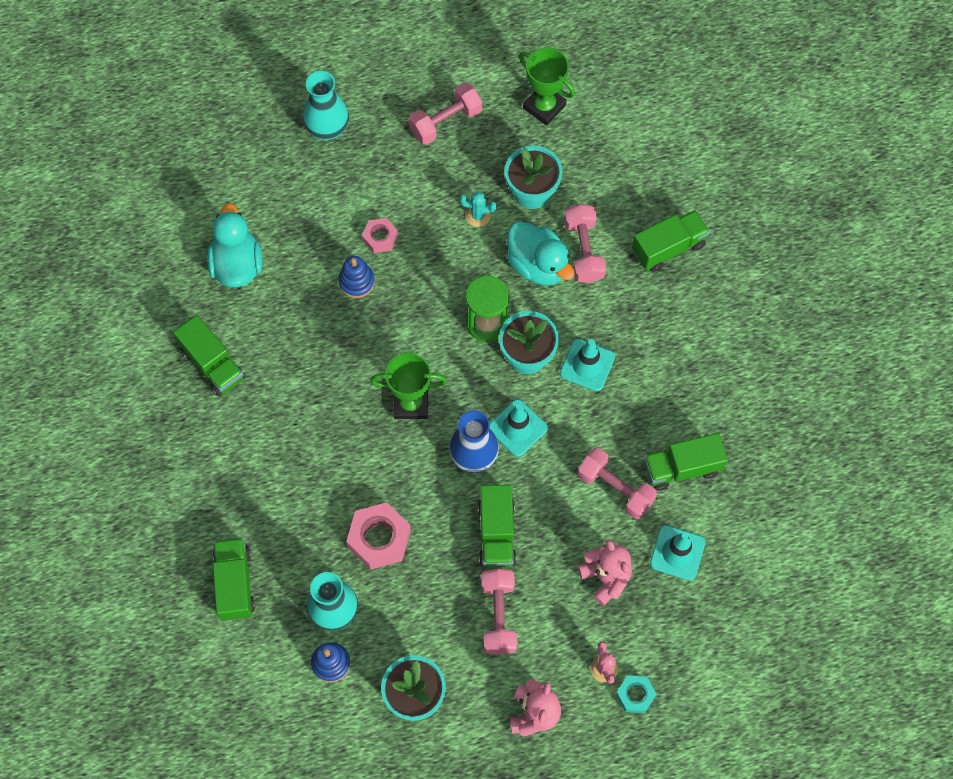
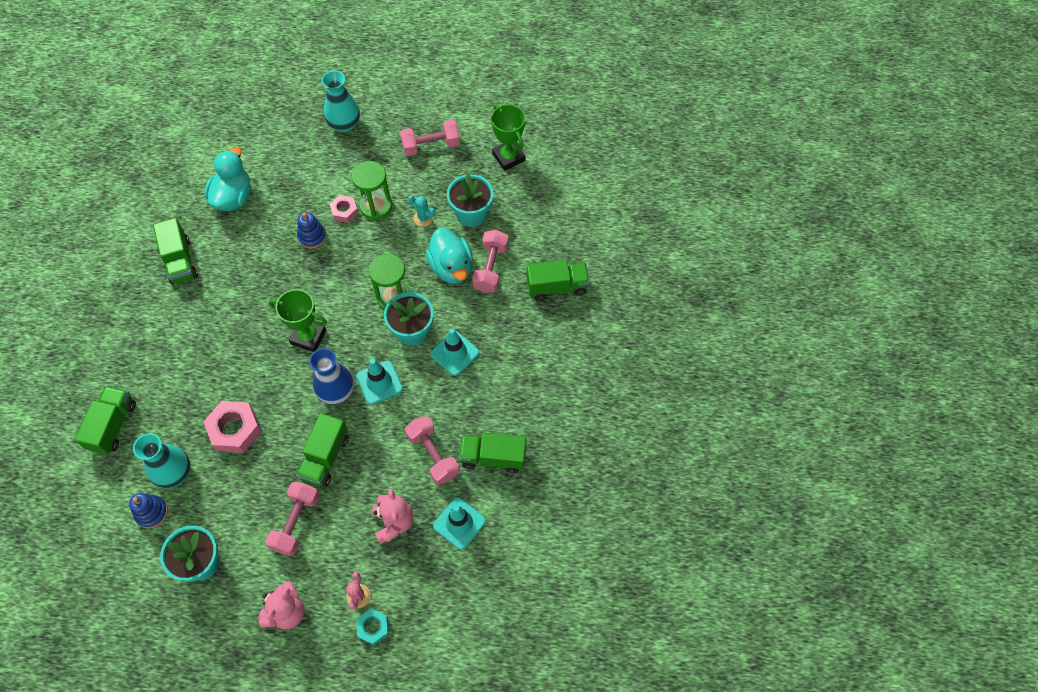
camera: 20 degrees right, 5 degrees down
(414, 219) = (376, 206): none -> green hourglass

